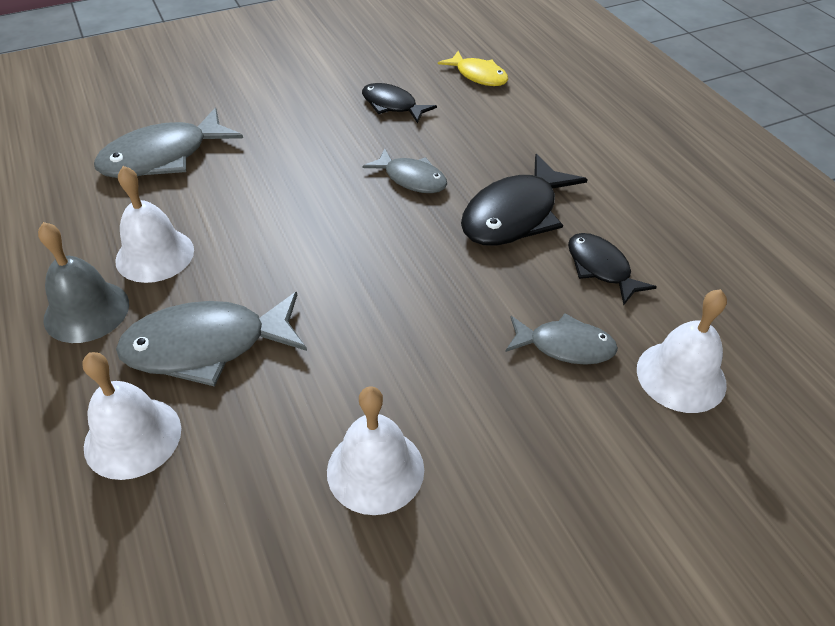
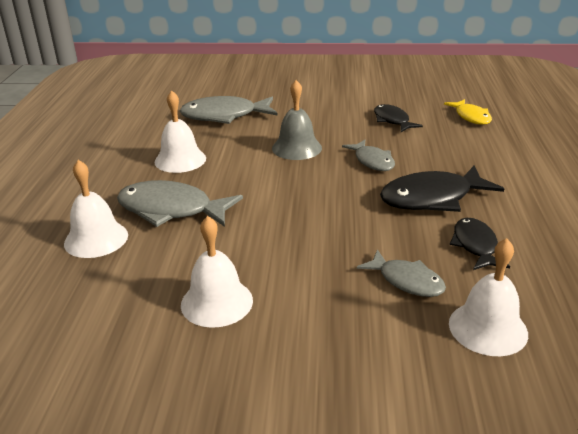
camera: 30 degrees right, 15 degrees down
(86, 311) = (122, 175): grey bell -> grey bell (296, 148)

